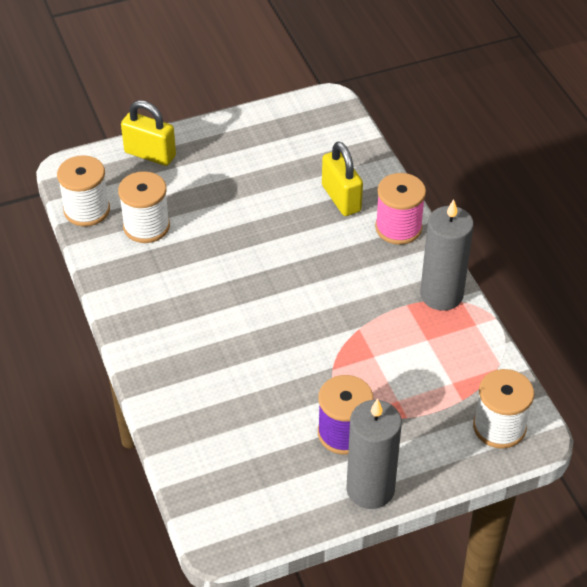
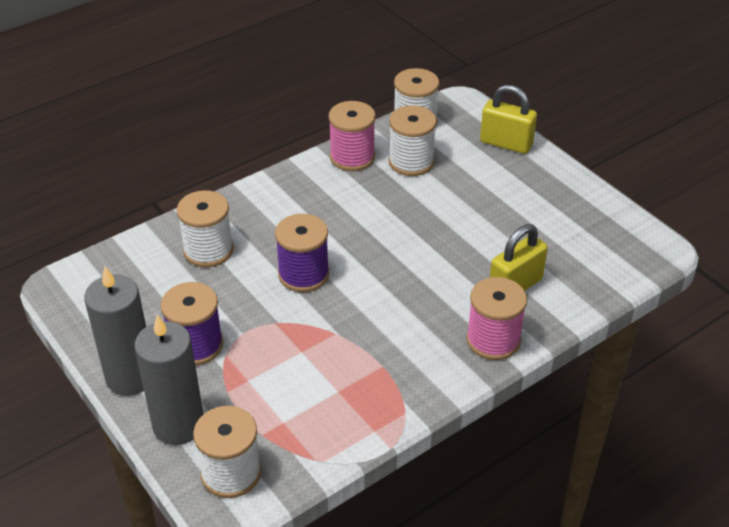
camera: 75 degrees right, 5 degrees down
(118, 268) = (352, 157): none -> pink spool
(150, 154) = (506, 143): yellow padlock -> yellow padlock turned 75 degrees counterclockwise
(215, 406) = (208, 250): none -> white spool
(276, 337) = (303, 274): none -> purple spool
(441, 295) = (407, 393): grey candle -> grey candle (178, 425)

